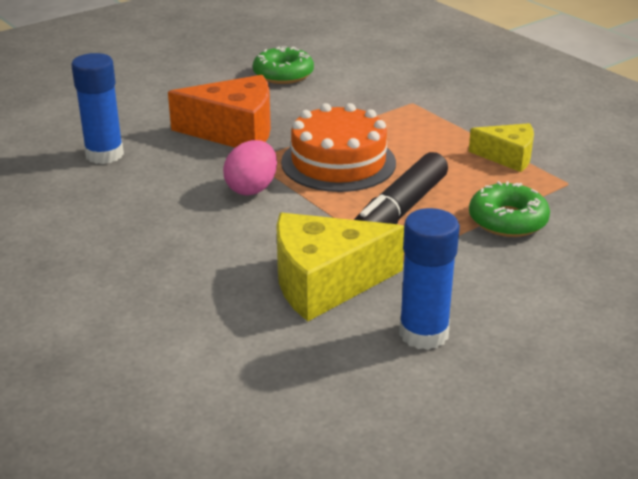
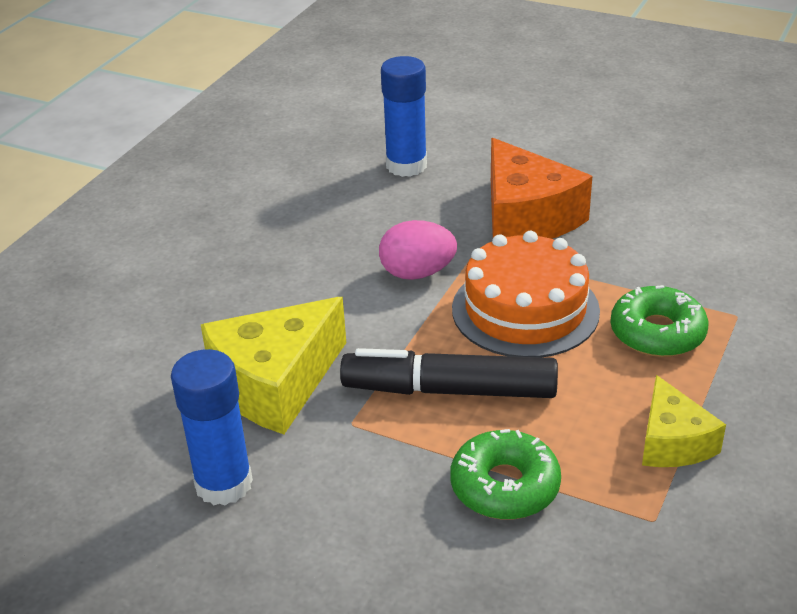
camera: 65 degrees right, 5 degrees up
(283, 74) = (697, 197): green donut -> green donut (657, 333)
(325, 282) = (275, 384): yellow cheese -> yellow cheese turned 90 degrees counterclockwise

